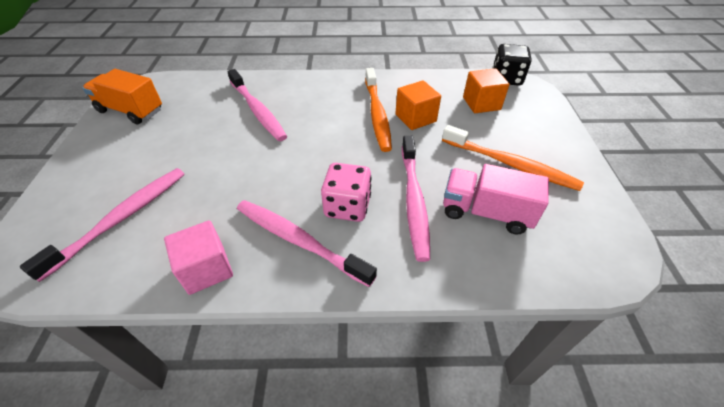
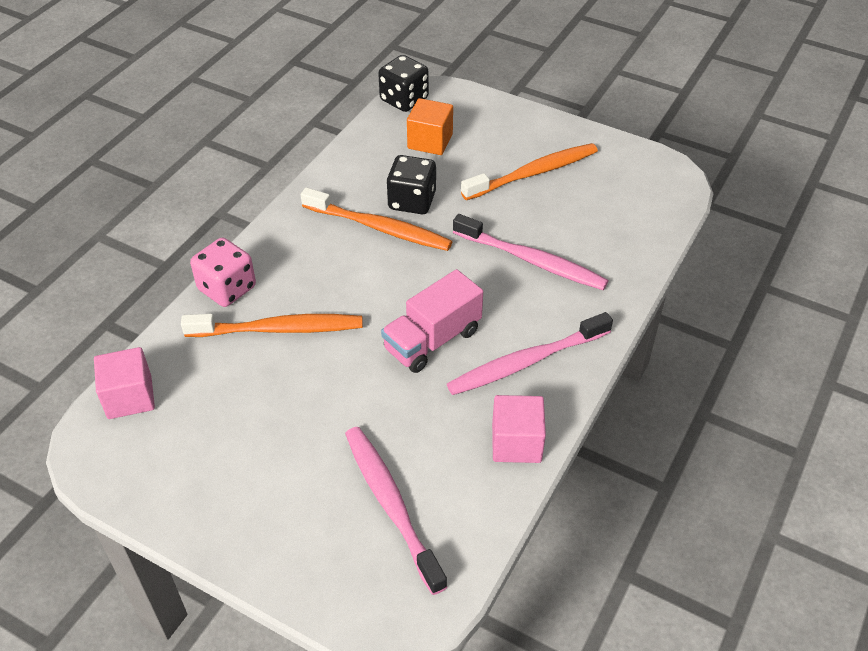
camera: 60 degrees left, 0 degrees up
(131, 111) = (156, 465): orange truck -> none
(178, 84) = (129, 397): none -> pink cube
(257, 111) = (279, 329): pink toothbrush -> orange toothbrush
(347, 206) = (506, 310): pink dice -> pink dice (227, 288)
(415, 118) = (412, 201): orange cube -> black dice
(486, 212) = (578, 221): pink truck -> pink truck (432, 340)

